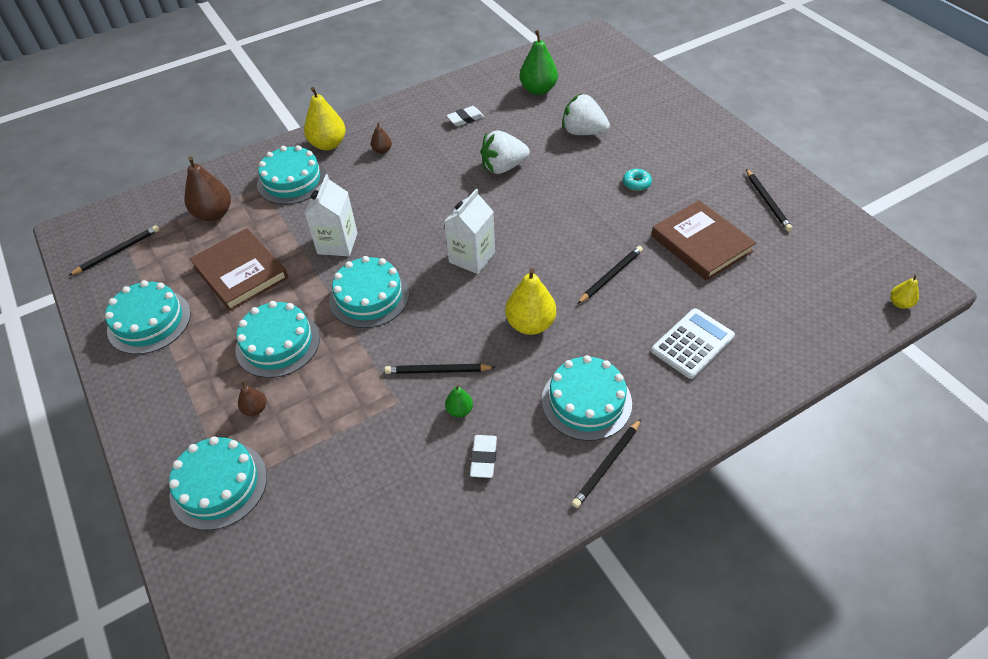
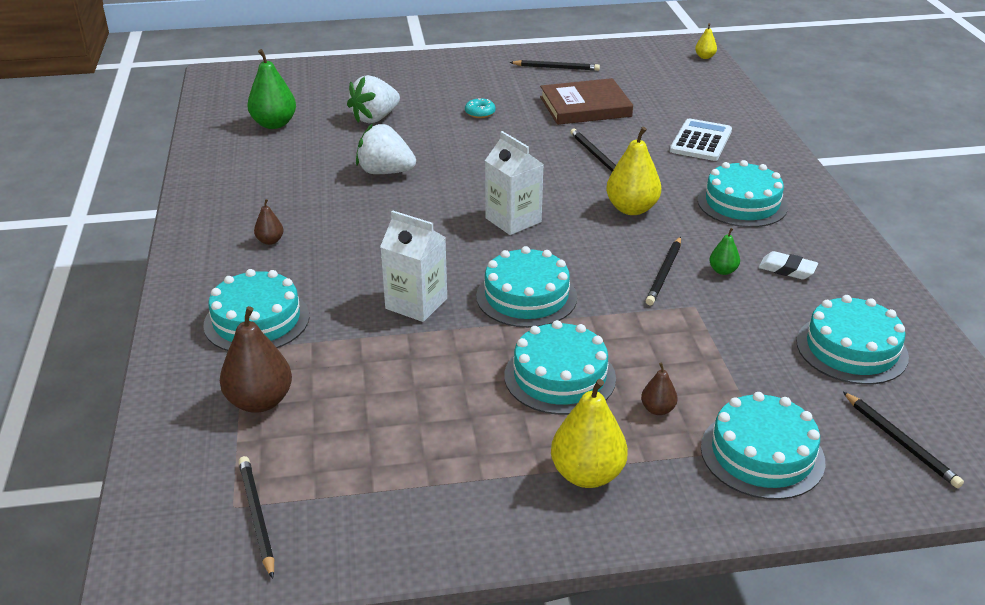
camera: 70 degrees left, 15 degrees down
(149, 322) = (444, 492): turquoise cake -> turquoise cake (851, 349)
(241, 272) = (407, 391): brown book -> none
(328, 144) = (210, 279): yellow pear -> yellow pear (587, 474)
(465, 119) = (273, 176): white eraser -> none
(503, 167) = (385, 172): white strawberry -> white strawberry turned 105 degrees clockwise
(607, 465) = (815, 210): black pencil -> black pencil (900, 441)
(692, 344) = (701, 141): white calculator -> white calculator turned 45 degrees clockwise

